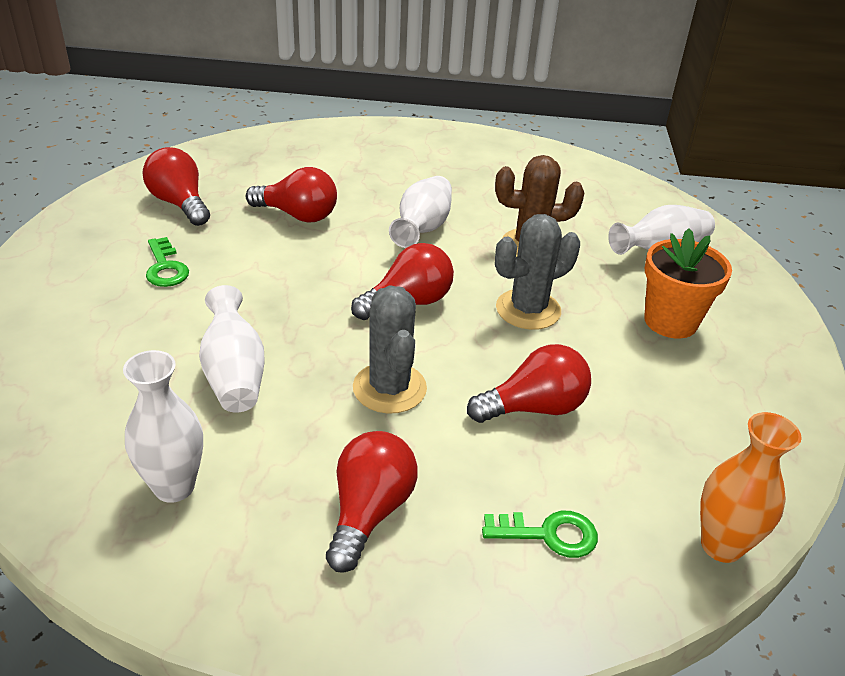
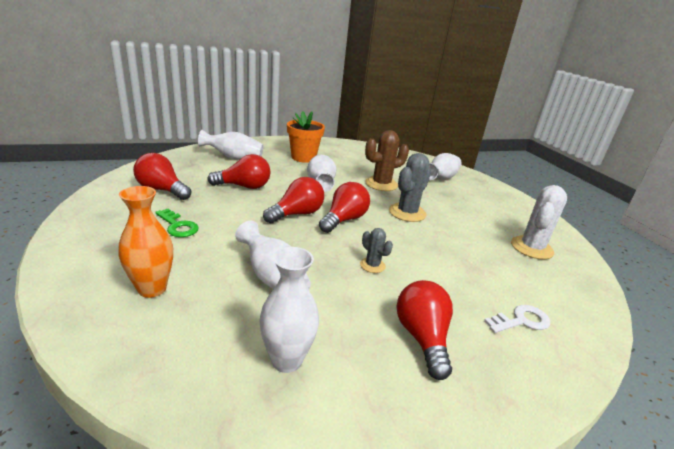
camera: 25 degrees left, 10 degrees down
(318, 157) = (233, 158): none -> white vase
(389, 388) = (372, 265): grey cactus -> grey cactus, size x0.54
(534, 408) = (453, 258): red light bulb -> red light bulb (297, 214)
(549, 534) = (521, 320): green key -> white key
(670, 321) = (474, 207): orange flower pot -> orange flower pot (303, 157)
(704, 423) = (531, 248): none -> white cactus
(721, 545) = (595, 302): orange vase -> orange vase (152, 289)

